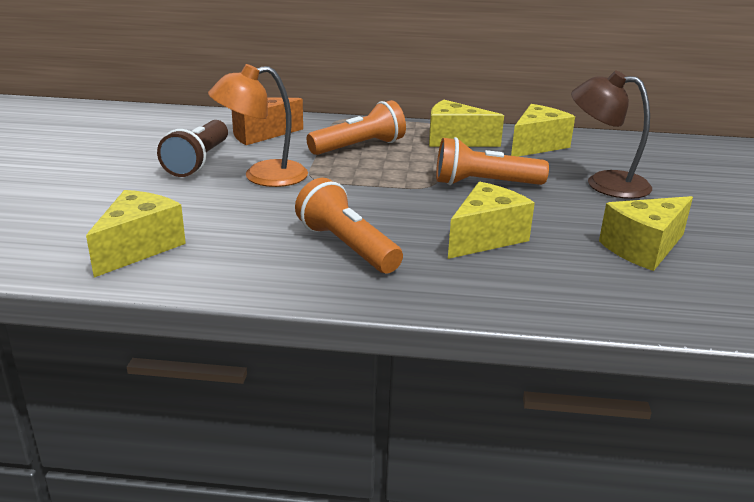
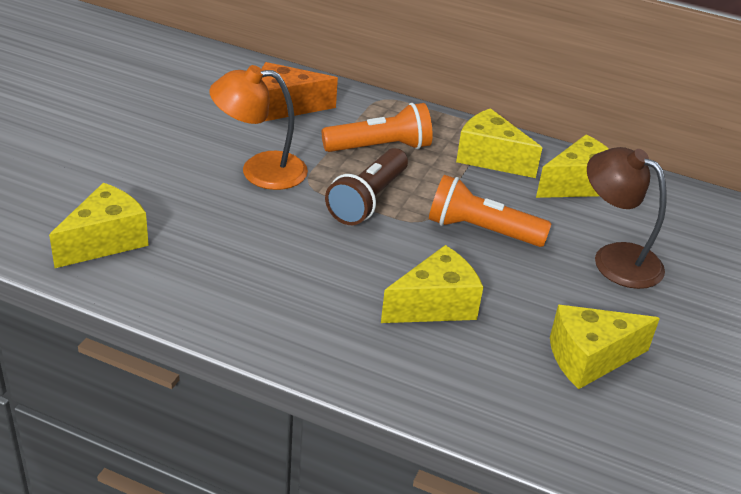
camera: 15 degrees right, 10 degrees up
(198, 161) = (207, 136): brown flashlight -> brown flashlight (368, 200)
(347, 246) = (293, 284): orange flashlight -> none

